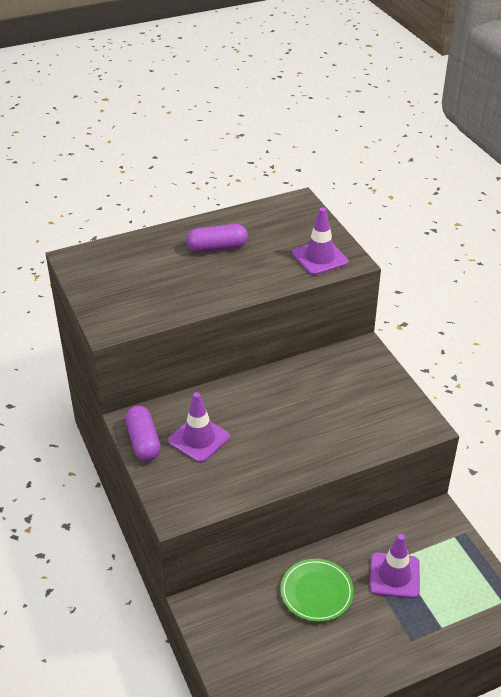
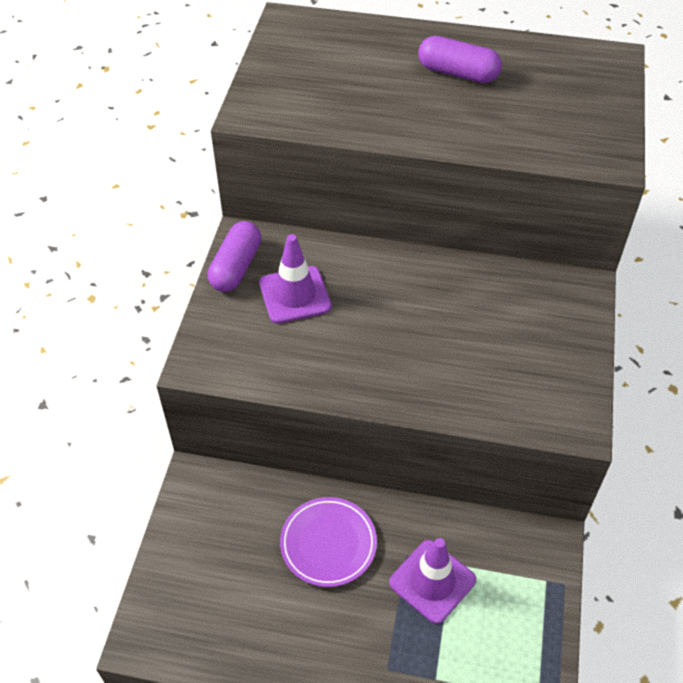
camera: 35 degrees right, 10 degrees up
(316, 592) = (328, 543): green plate -> purple plate
(320, 258) = (574, 138): purple traffic cone -> none

